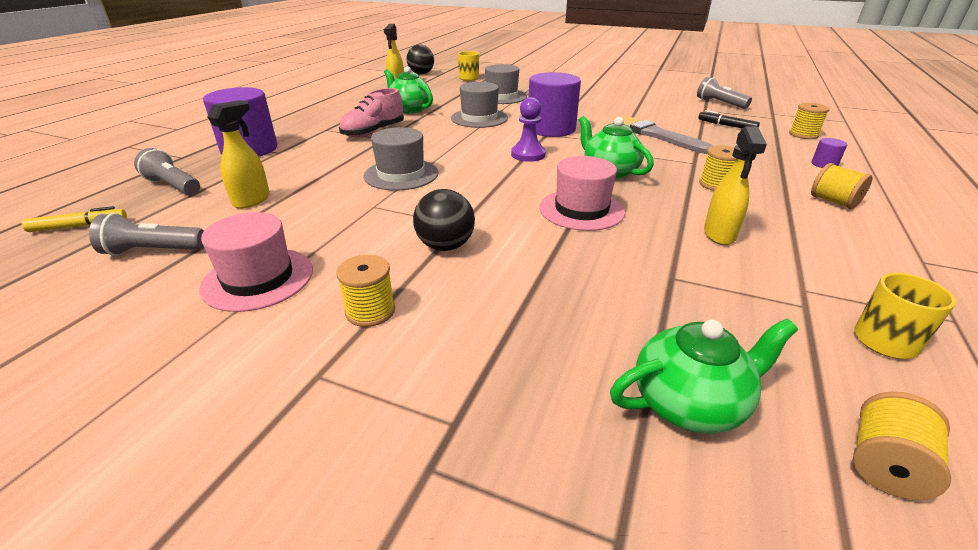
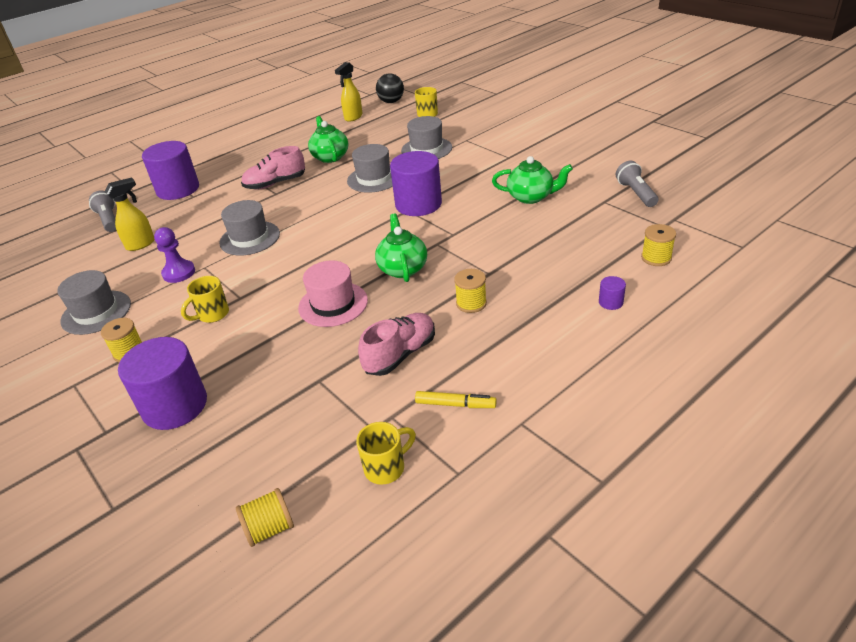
camera: 30 degrees right, 5 degrees up
(79, 226) = (42, 246): yellow marker -> yellow marker (455, 404)
(153, 251) = (63, 276): grey flashlight -> none
(258, 278) = (96, 312): pink hat -> grey hat
(445, 246) = (212, 314): black ball -> yellow mug
(525, 355) = (175, 406): none -> purple cylinder
(528, 155) = (362, 234): purple pawn -> purple pawn (179, 273)
(657, 135) = (503, 231): grey brush -> none
(689, 403) = (220, 462): green teapot -> green teapot (531, 197)
(719, 235) = (400, 354): yellow spray bottle -> pink shoe
(726, 126) = (592, 229): black marker -> none
(833, 202) = (546, 347): yellow spool -> none

